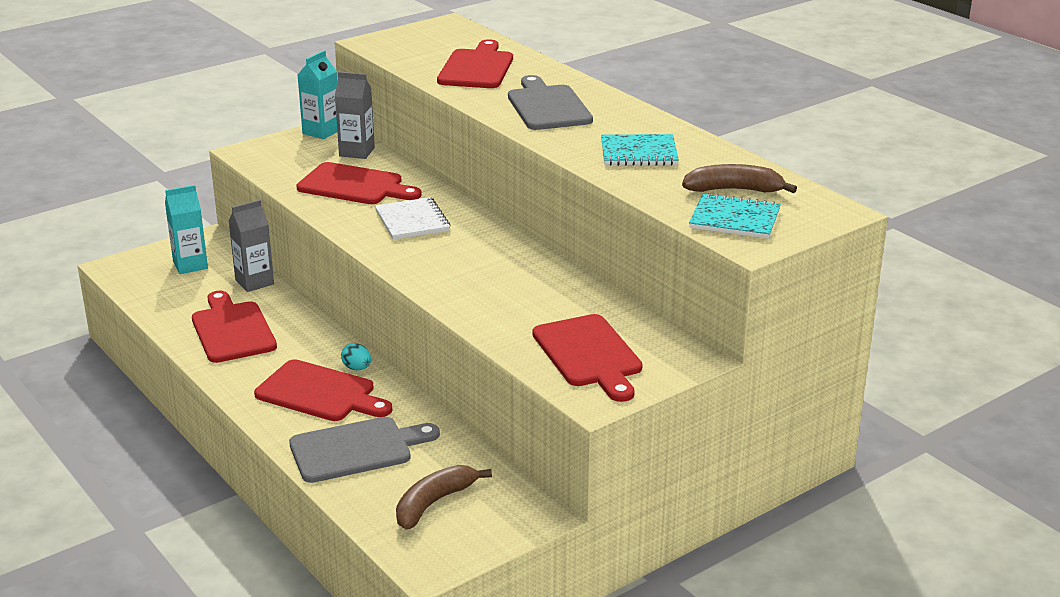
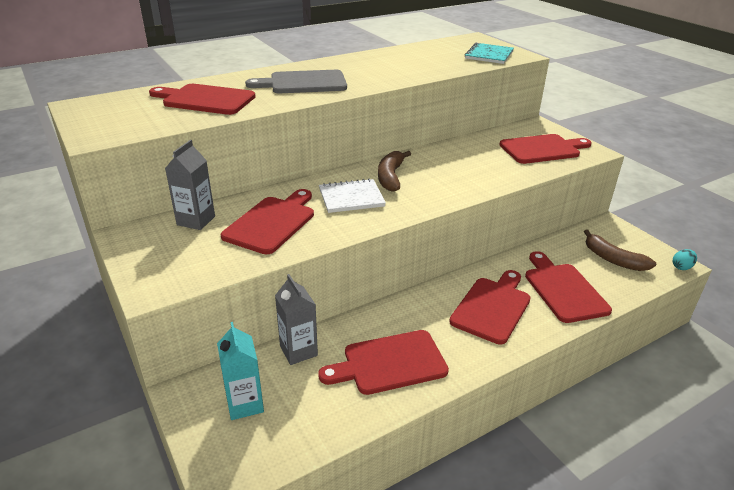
camera: 85 degrees left, 5 degrees up
(321, 132) = (131, 240): turquoise carton -> none
(357, 368) = (455, 288): turquoise egg -> turquoise egg (681, 267)
(357, 449) = (563, 290): grey cutting board -> red cutting board
(639, 153) = (394, 66): turquoise notebook -> none
(734, 190) = (450, 52): brown banana -> brown banana (390, 177)

